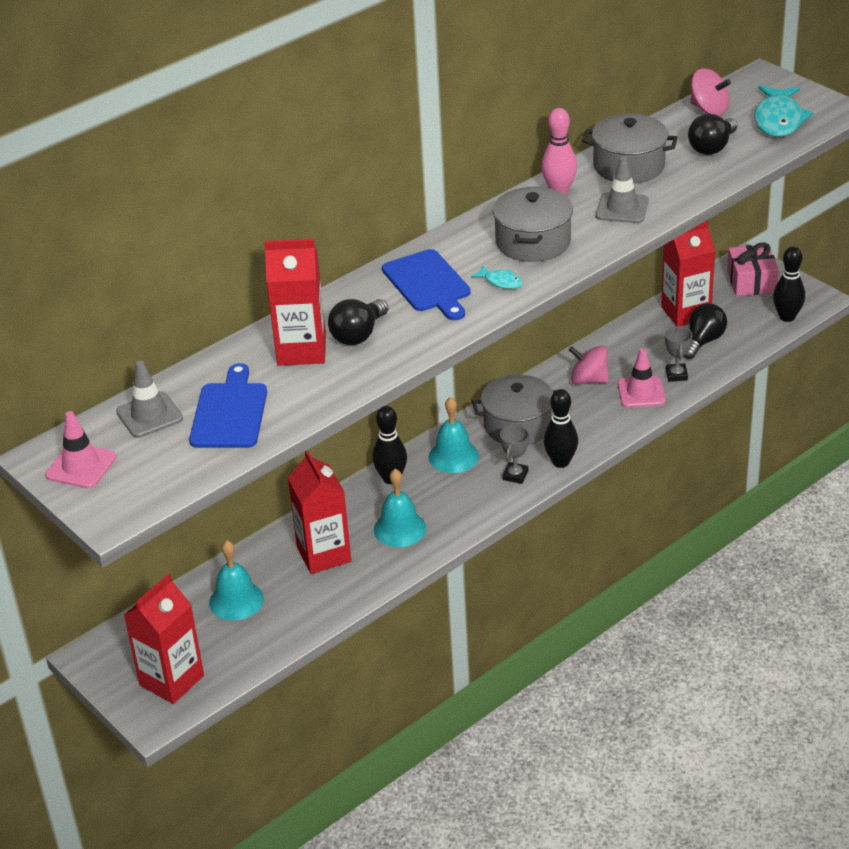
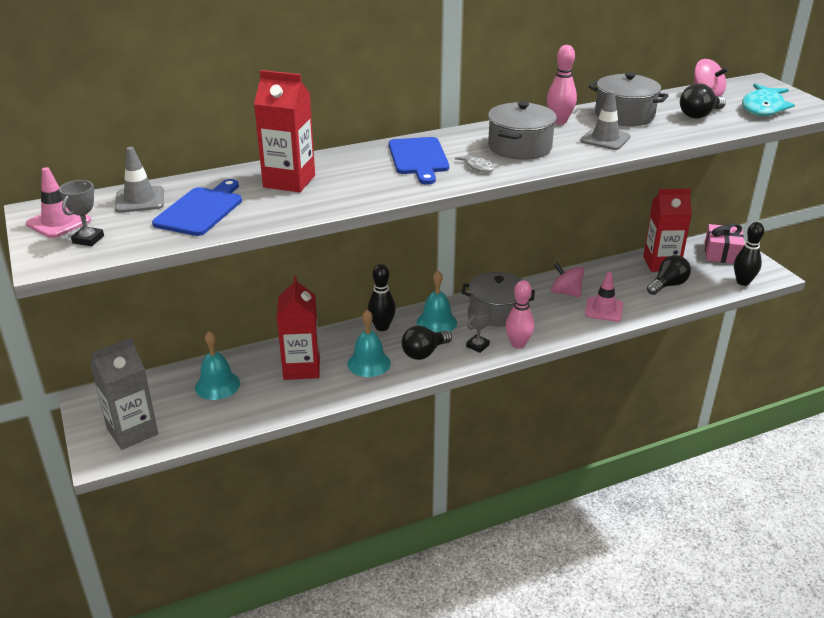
camera: 15 degrees right, 5 degrees down
(171, 680) = (132, 431): red carton -> grey carton
(358, 335) = (341, 180): black light bulb -> black light bulb (424, 353)
(501, 282) = (478, 167): turquoise fish -> grey fish
(561, 462) = (518, 344): black bowling pin -> pink bowling pin
(676, 375) = (637, 303): grey trophy -> grey trophy (88, 239)

